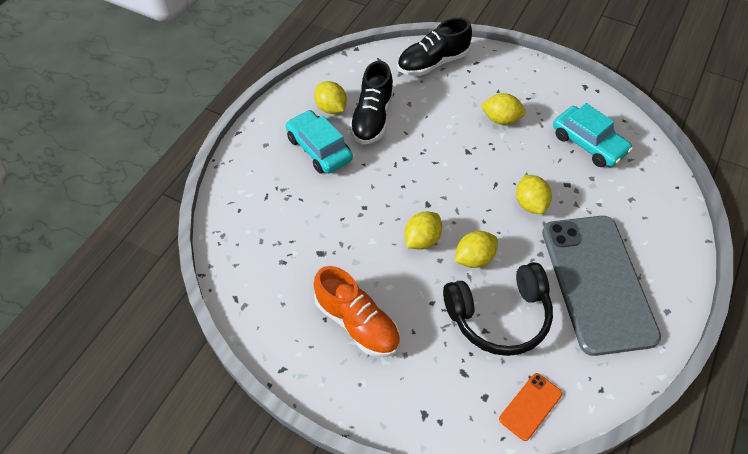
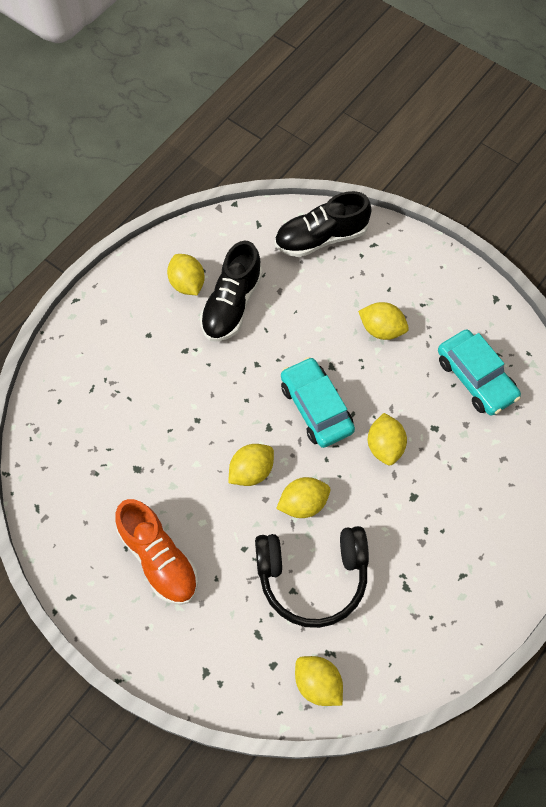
camera: 10 degrees right, 10 degrees up
(319, 149) = (162, 336): turquoise car -> turquoise car (316, 408)
(530, 406) = (318, 684): orange phone -> yellow lemon
(597, 283) = (431, 556): grey phone -> none

